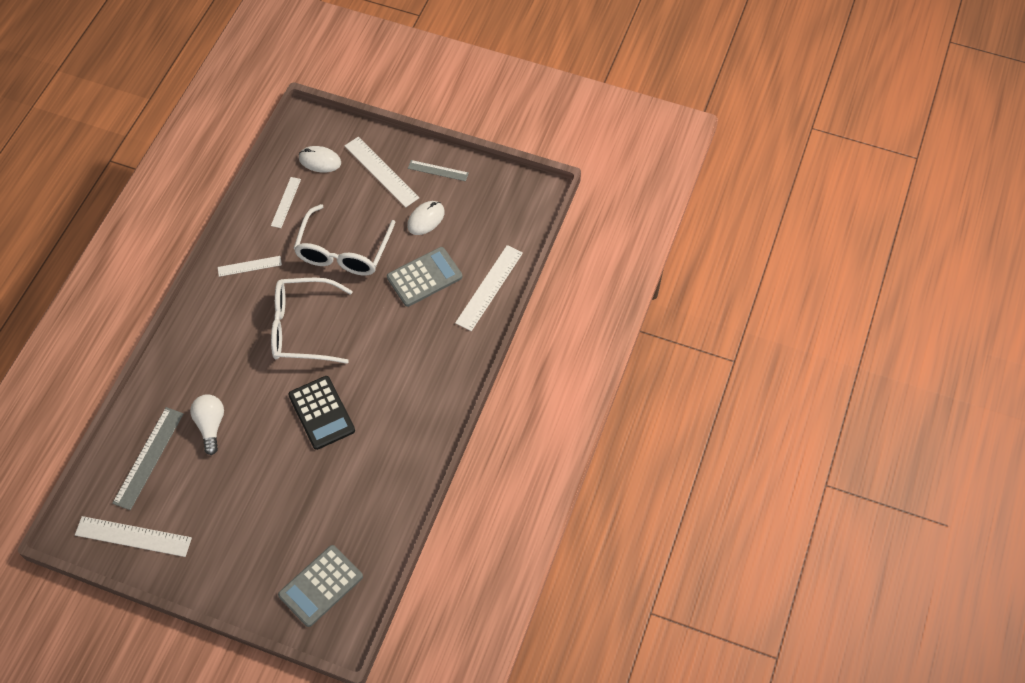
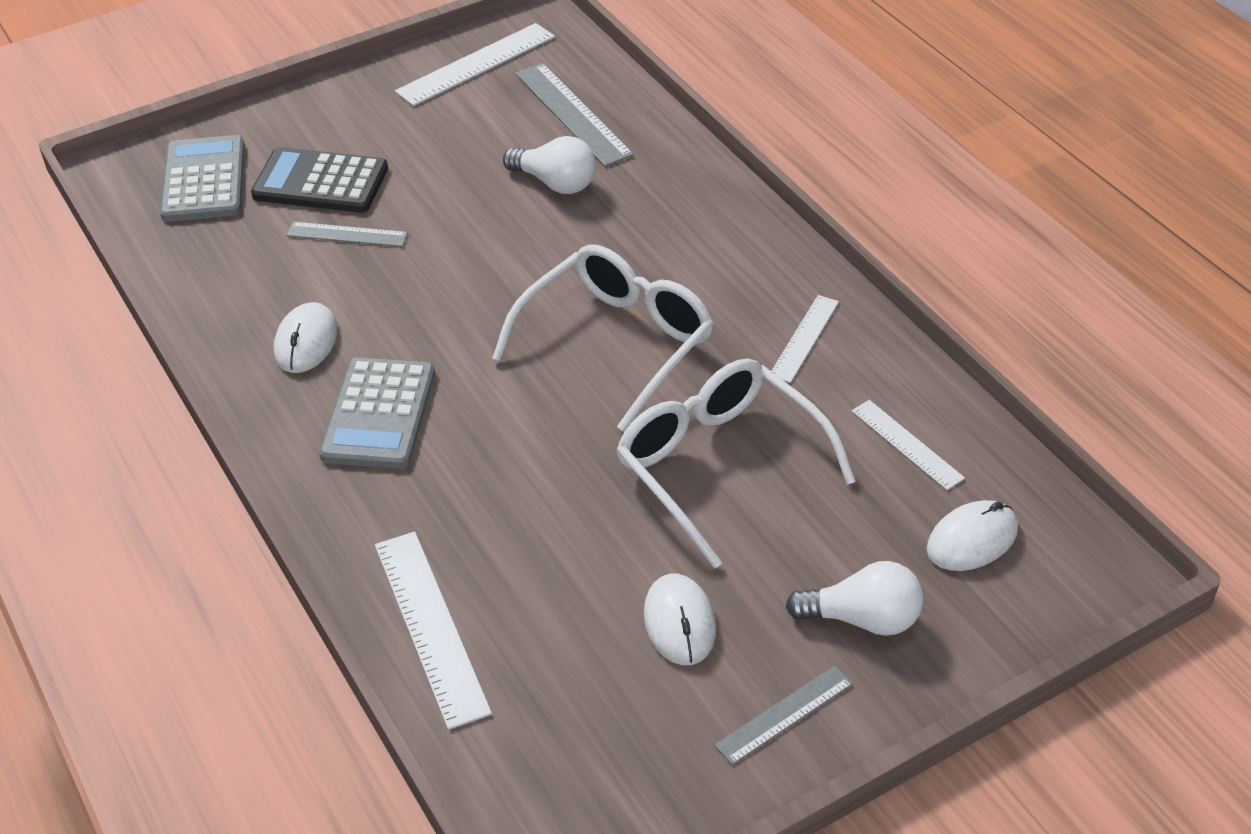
camera: 130 degrees right, 15 degrees down
(312, 485) = (347, 234): none -> grey ruler
(321, 413) = (444, 294): black calculator -> black calculator (320, 182)
(381, 172) = (862, 619): white ruler -> white light bulb
(391, 443) = (306, 342): none -> white mouse
(424, 277) = (552, 546): grey calculator -> grey calculator (379, 414)

